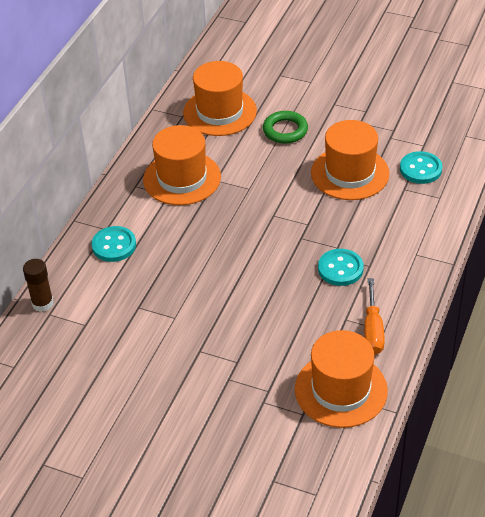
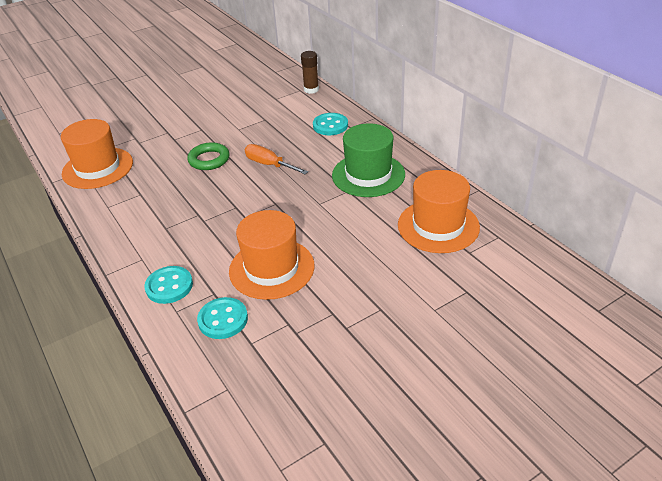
camera: 125 degrees right, 5 degrees down
(182, 178) = (368, 175): orange hat -> green hat
(285, 130) = (371, 255): green ring -> green ring (209, 160)
(340, 269) = (182, 212): turquoise button -> turquoise button (169, 286)
(372, 330) = (115, 201): orange screwdriver -> orange screwdriver (269, 165)

